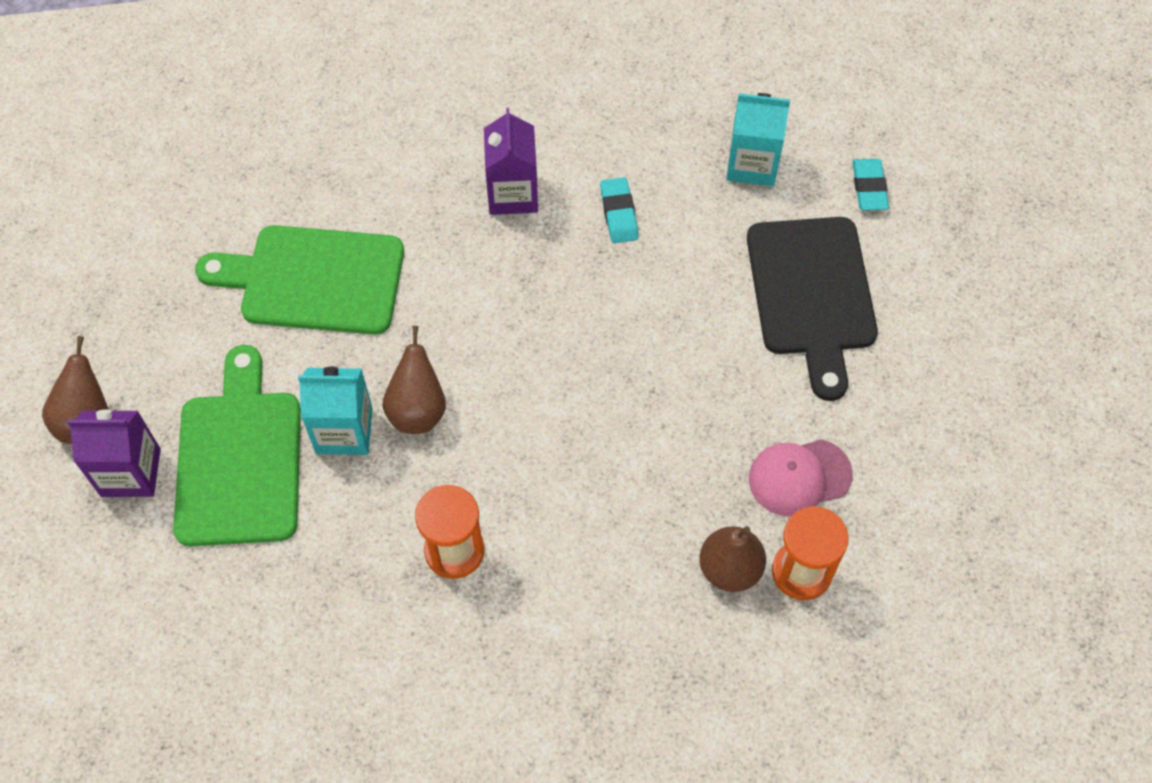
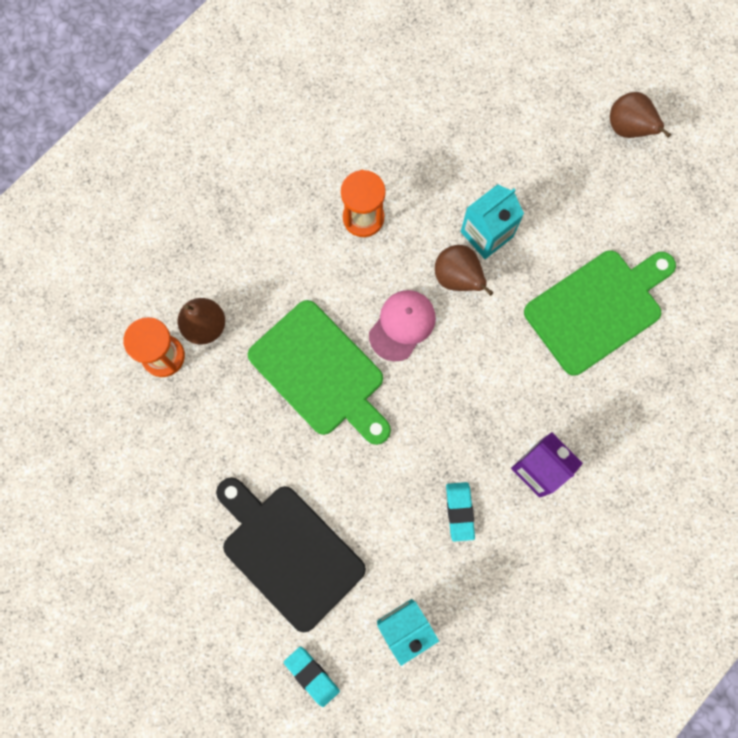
camera: 140 degrees right, 15 degrees up
(131, 472) = (574, 122): purple carton -> none
(239, 459) = (525, 174): green cutting board -> green cutting board (320, 372)
(619, 213) = (459, 511): turquoise eraser -> turquoise eraser turned 45 degrees clockwise
(799, 477) = (205, 414): pink cap -> pink cap (402, 325)

